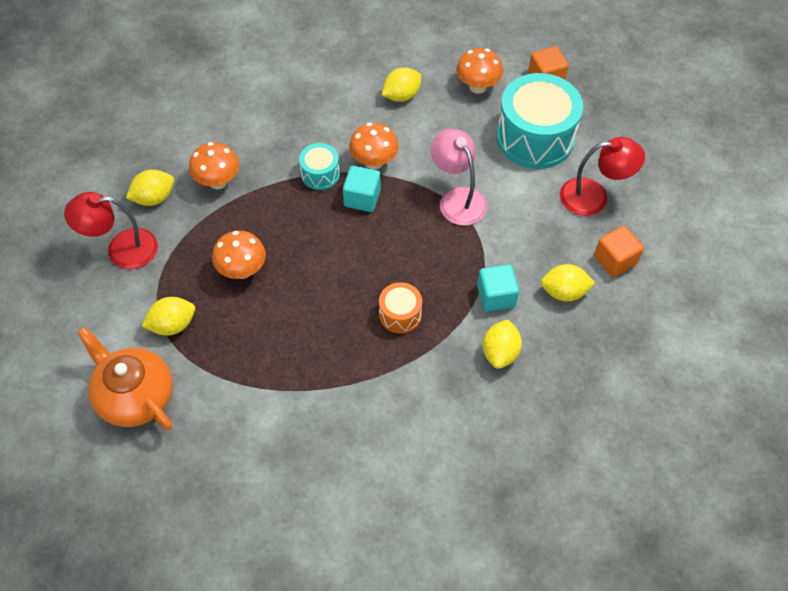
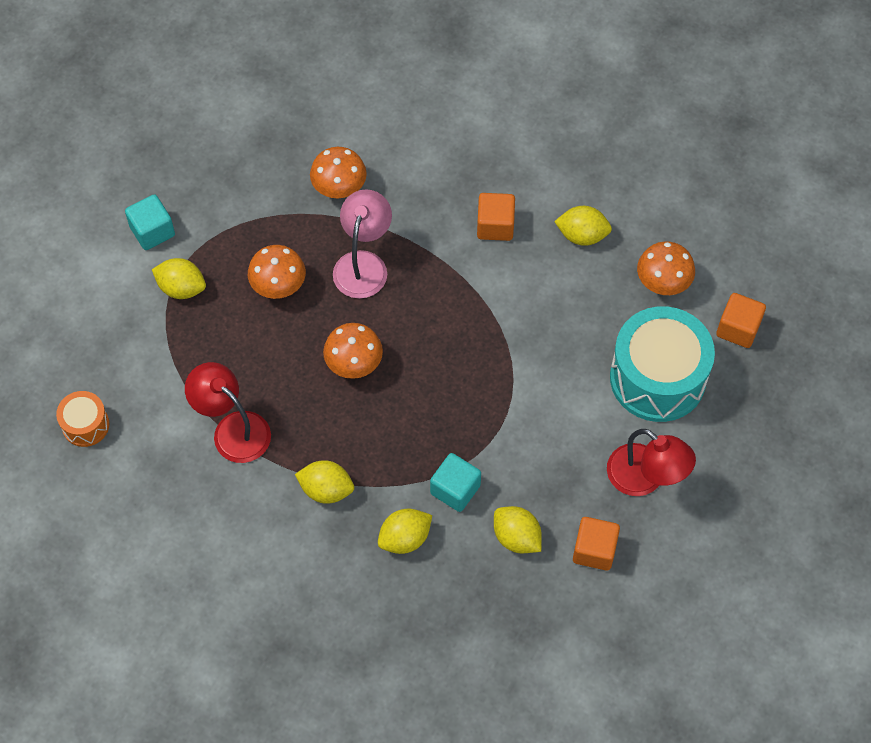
camera: 45 degrees right, 5 degrees up
(121, 249) = (206, 188): red lamp -> red lamp (233, 429)
(135, 395) = (100, 322): orange teapot -> none
(154, 198) = (275, 161): yellow lemon -> yellow lemon (326, 489)
(320, 174) = (429, 253): turquoise drum -> none
(343, 129) = (495, 226): none -> orange cube
(362, 198) = (441, 305): turquoise cube -> turquoise cube (152, 231)
(374, 162) = (487, 280): orange mushroom -> orange mushroom (354, 365)
(400, 314) = (361, 434): orange drum -> orange drum (85, 425)
(457, 198) = (521, 375): pink lamp -> pink lamp (363, 264)

